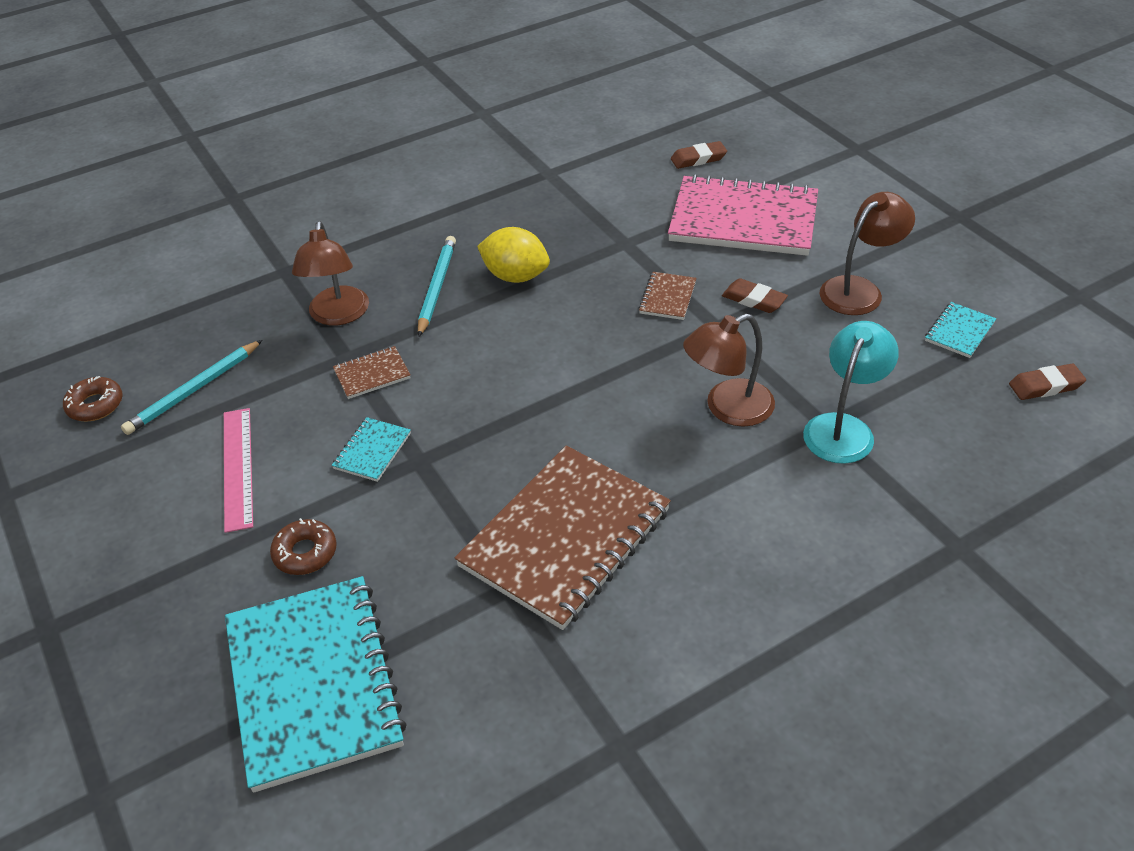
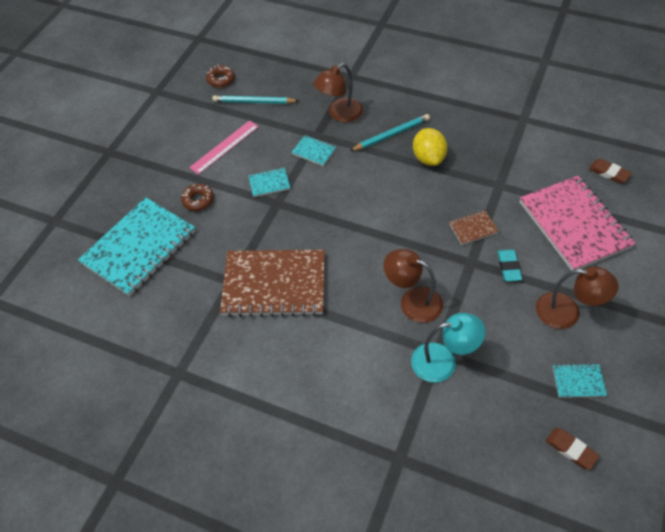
camera: 55 degrees right, 10 degrees up
(372, 374) = (314, 151): brown notebook -> turquoise notebook
(754, 300) = (508, 267): brown eraser -> turquoise eraser

